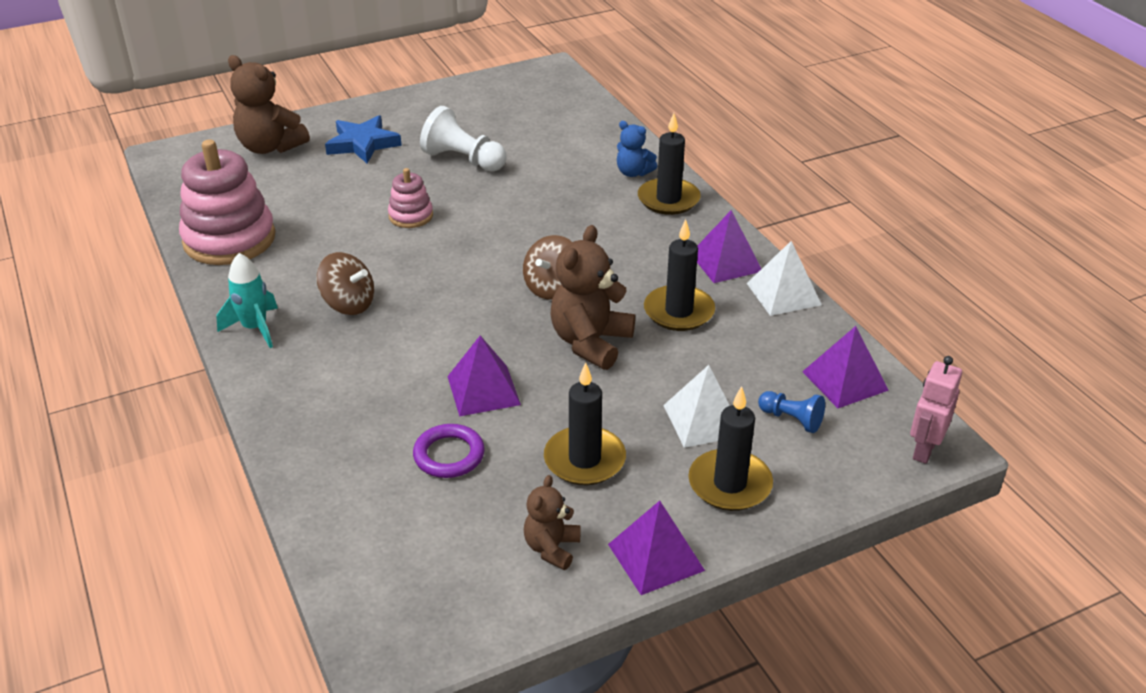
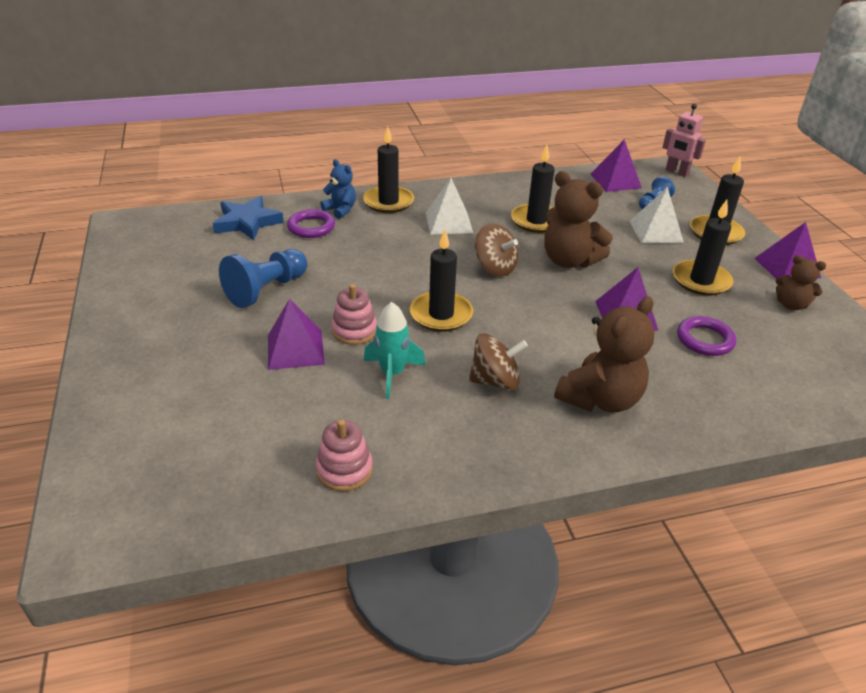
camera: 80 degrees left, 0 degrees up
(229, 239) = (344, 470): pink stacking toy -> pink stacking toy, size x0.50
(255, 328) = (525, 449): turquoise rocket -> turquoise rocket (392, 374)
(270, 147) = (141, 429): brown teddy bear -> brown teddy bear (600, 399)
(348, 304) = (495, 381): brown spinning top -> brown spinning top turned 45 degrees clockwise
(363, 144) = (187, 352): blue star -> blue star (247, 222)
(450, 261) = (441, 314): none -> black candle
(463, 160) = (266, 290): white pawn -> blue pawn
(587, 162) = (311, 227): none -> purple ring
(633, 172) = (340, 210): blue teddy bear -> blue teddy bear turned 90 degrees counterclockwise
(726, 262) = (480, 195): purple pyramid -> purple pyramid (295, 349)
(783, 294) = (523, 182): white pyramid -> white pyramid (448, 222)

